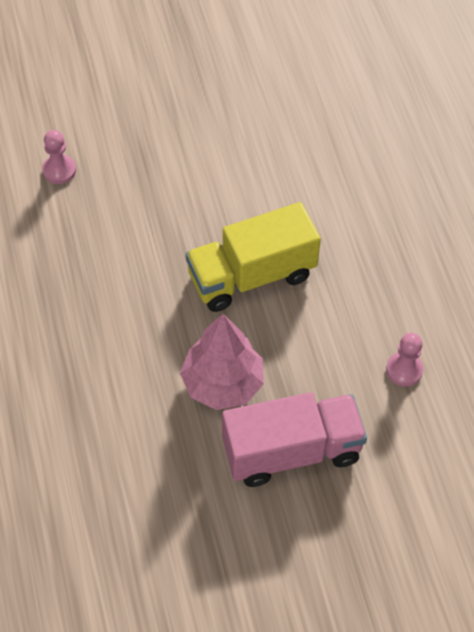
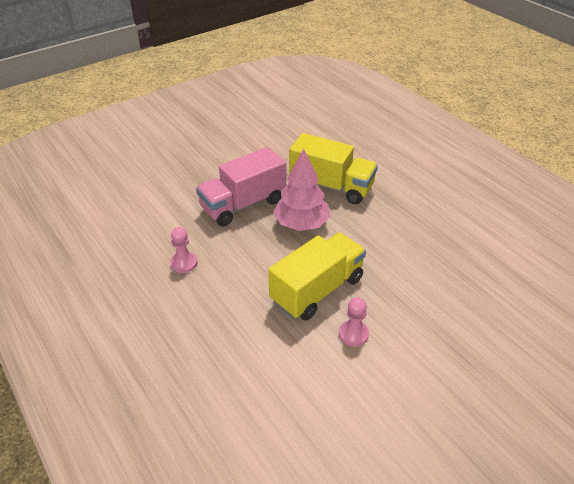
camera: 160 degrees right, 15 degrees down
(59, 170) = (515, 321): pink pawn -> pink pawn (353, 334)
(141, 443) = (331, 186): none -> yellow truck

